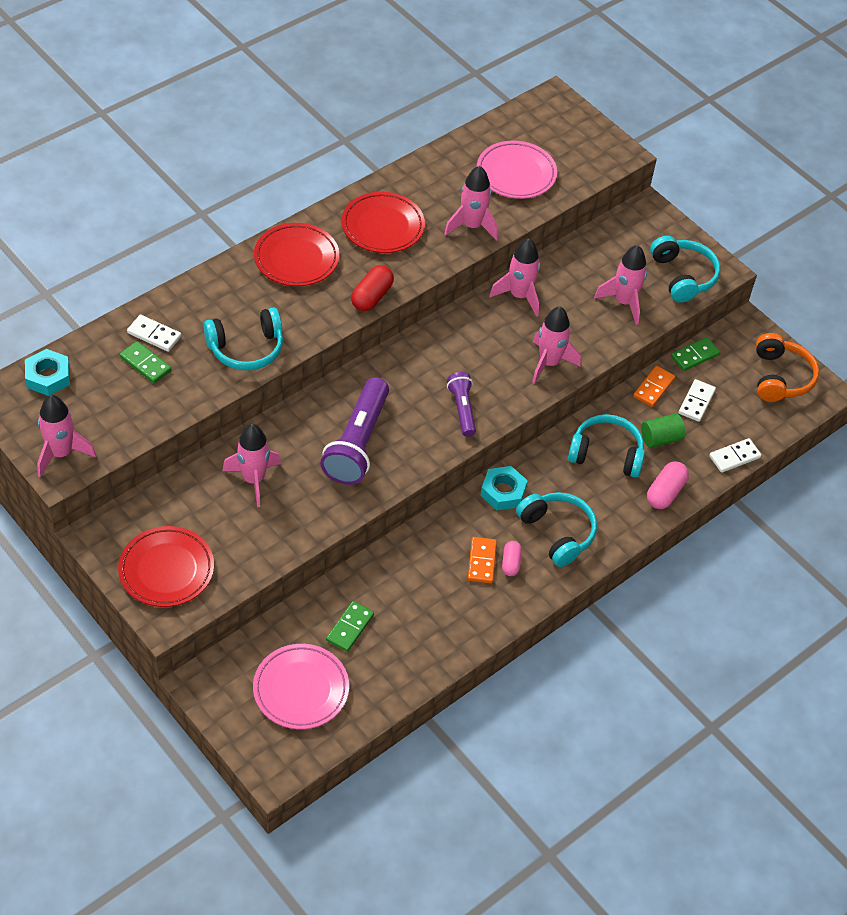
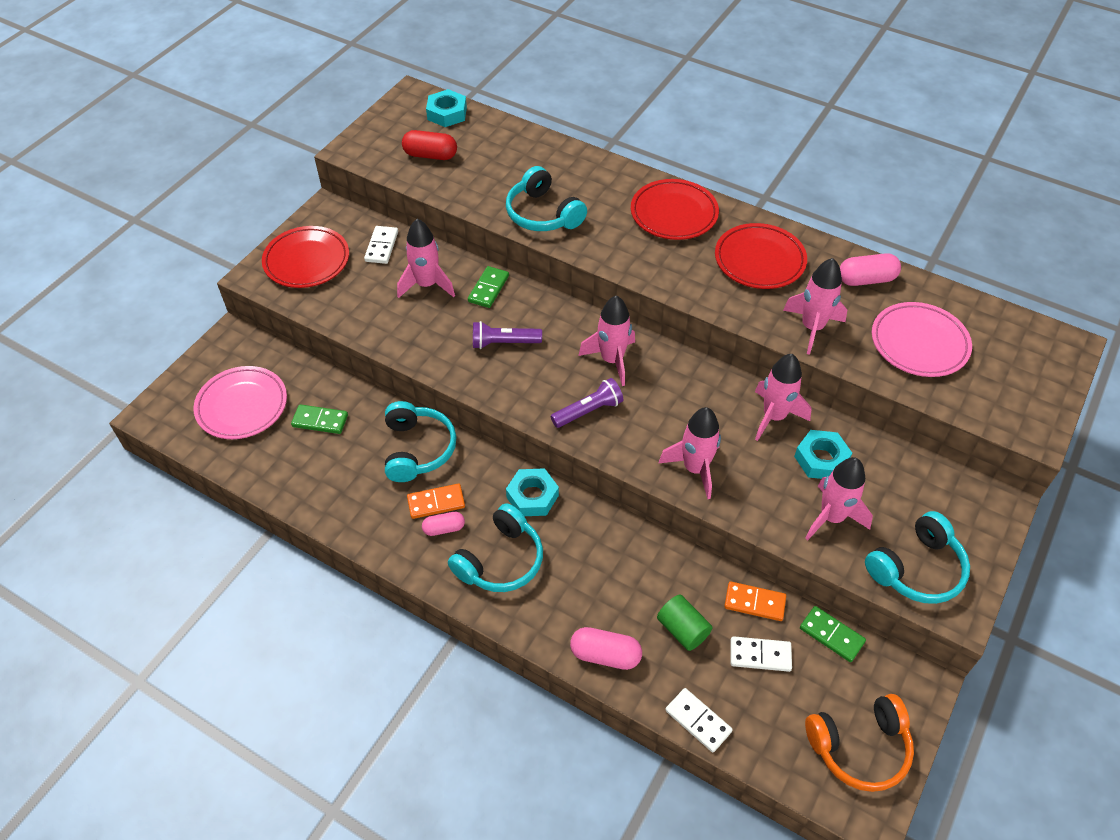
camera: 75 degrees right, 0 degrees up
(61, 453) = (370, 144): pink rocket -> pink rocket (612, 360)
(145, 364) = (490, 160): green domino -> green domino (488, 289)
(154, 335) = (526, 155): white domino -> white domino (382, 246)
(357, 443) = (504, 343): purple flashlight -> purple flashlight, size x0.55
(371, 297) = (660, 279): red capsule -> red capsule (430, 155)
(437, 173) = (866, 279): none -> pink capsule
(571, 286) = (821, 459): none -> turquoise nut
(606, 454) = (631, 579): turquoise headphones -> turquoise headphones (417, 449)

